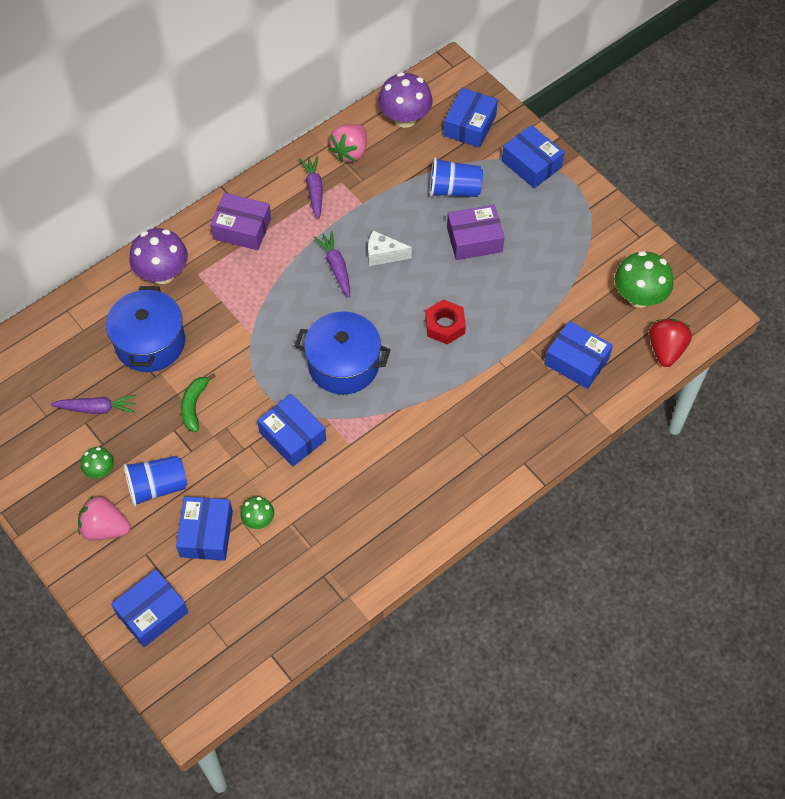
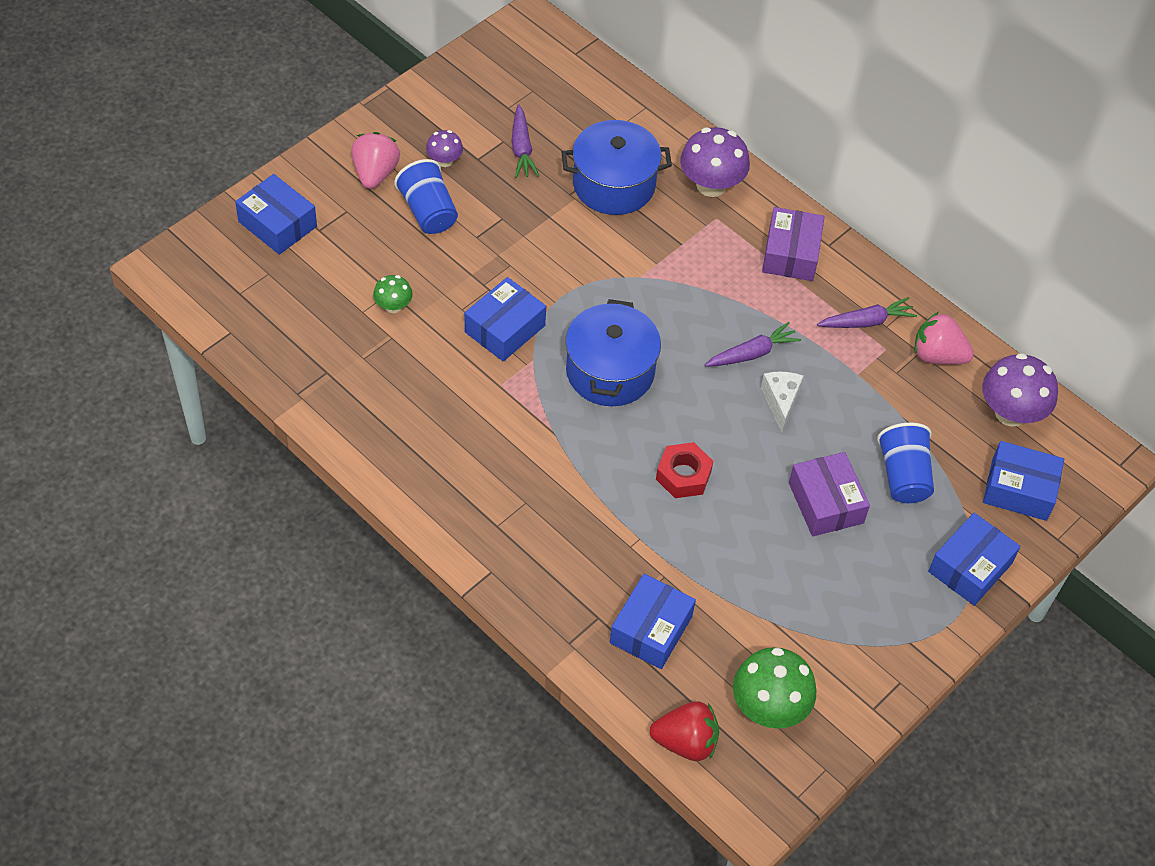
camera: 80 degrees right, 5 degrees down
(100, 470) = (444, 161): green mushroom -> purple mushroom
(194, 405) = (535, 233): green banana -> none
(206, 534) = (373, 261): blue box -> none

